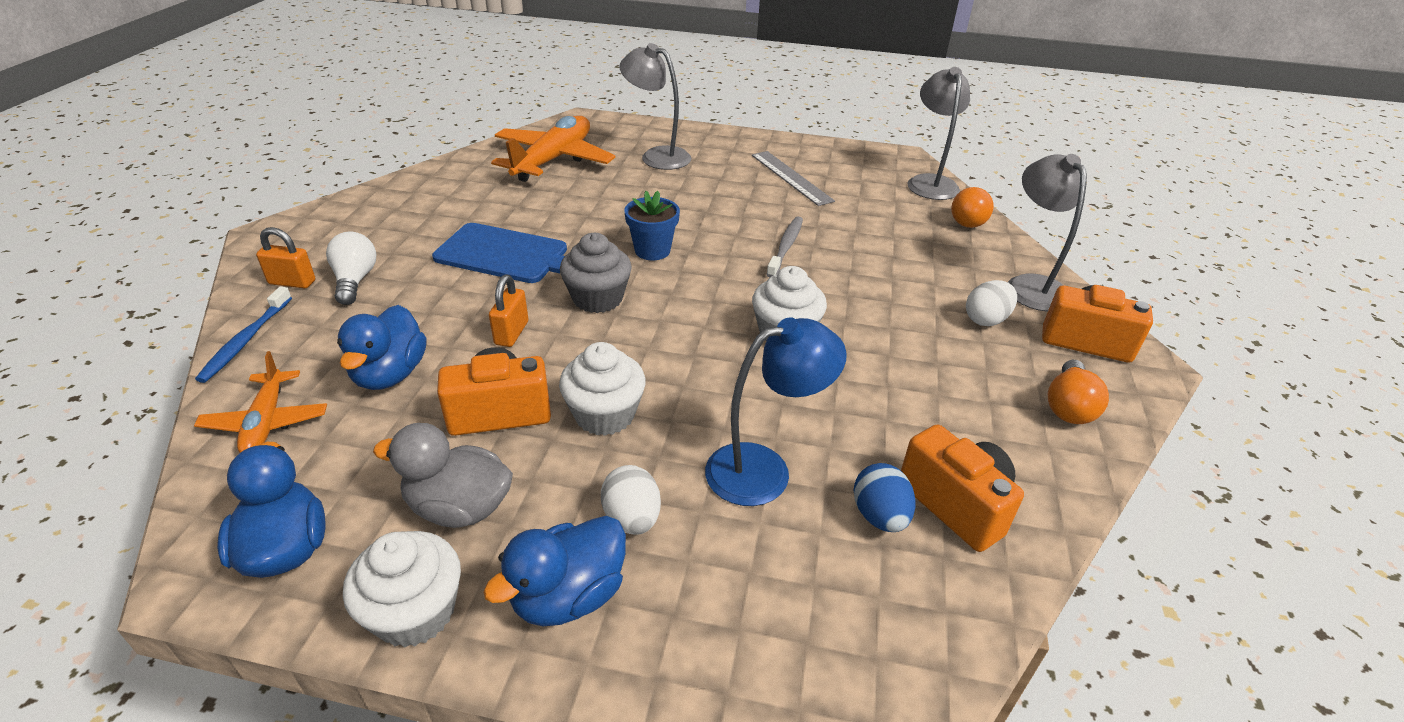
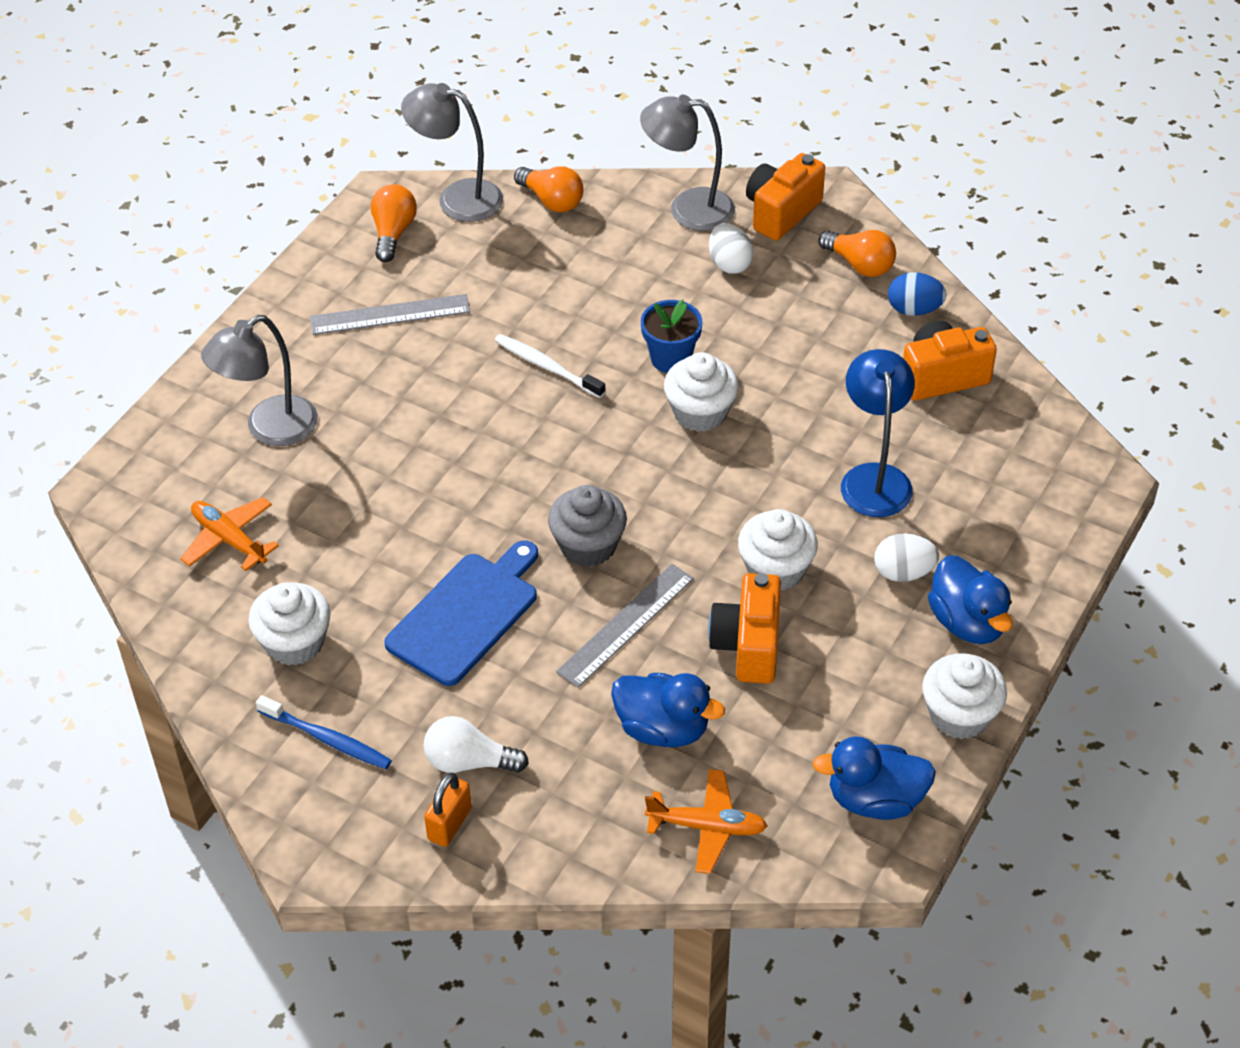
camera: 70 degrees left, 10 degrees up
(246, 340) = (559, 858): blue toothbrush -> blue toothbrush (327, 739)
(459, 507) = (861, 682): grey duck -> none
(467, 195) = (294, 643): none -> white cupcake
(511, 333) = (626, 625): orange padlock -> grey ruler
(553, 160) = (229, 539): orange plane -> orange plane, size x0.57
(652, 250) = (509, 481): blue flower pot -> blue flower pot (671, 358)
(786, 247) = (547, 366): grey toothbrush -> white toothbrush
(871, 166) = (393, 233): none -> orange light bulb
(879, 516) = (941, 424): blue egg -> blue egg (914, 309)

